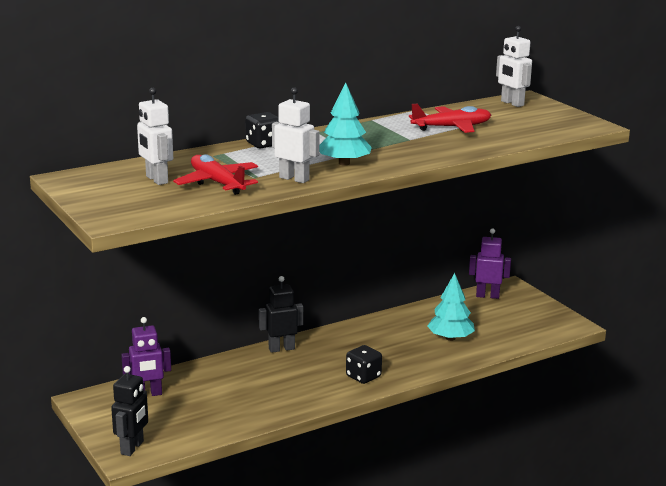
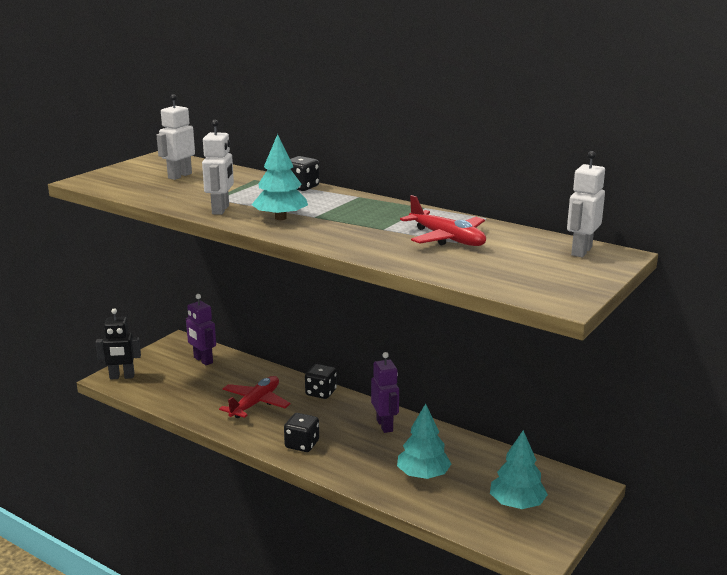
camera: 65 degrees right, 0 degrees up
(217, 183) = (187, 191): red plane -> red plane (255, 403)
(281, 348) = (321, 393): black robot -> black dice
(487, 296) = (547, 476): purple robot -> purple robot (385, 425)
(512, 315) = (517, 504): none -> turquoise tree

